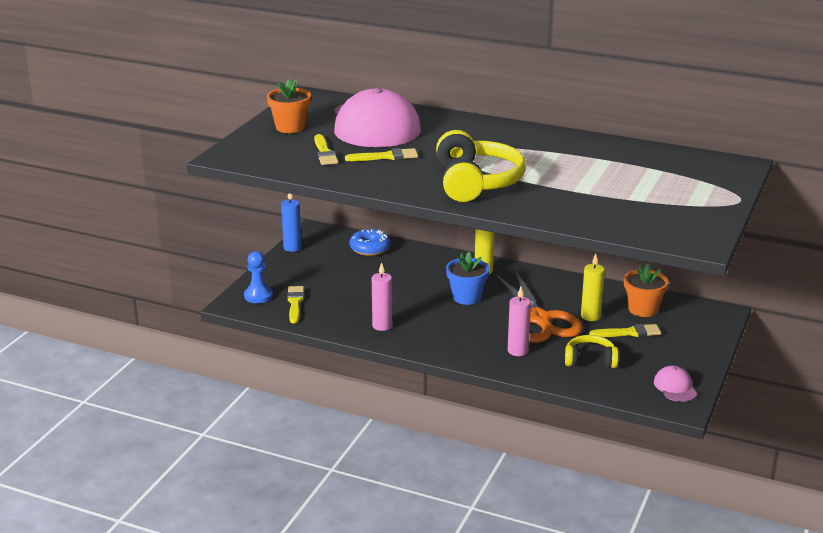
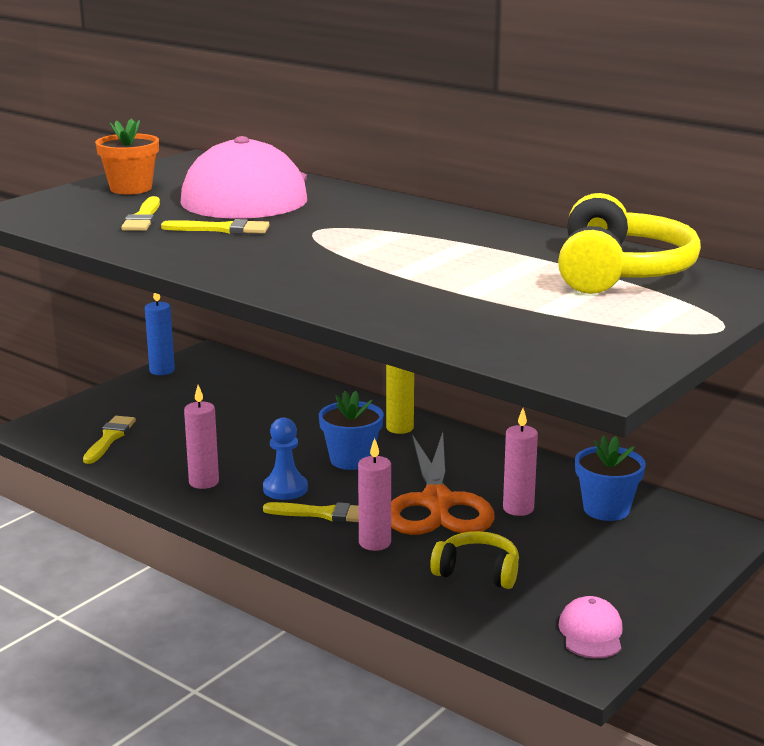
camera: 15 degrees right, 5 degrees down
(258, 296) = (69, 423): blue pawn -> blue pawn (285, 489)
(370, 248) = (263, 383): blue donut -> none
(476, 182) = (318, 269): yellow headphones -> yellow headphones (619, 272)
(590, 316) = (518, 509): yellow candle -> pink candle
(629, 333) = (564, 540): yellow brush -> yellow brush (323, 514)
(643, 309) = (606, 509): orange flower pot -> blue flower pot

